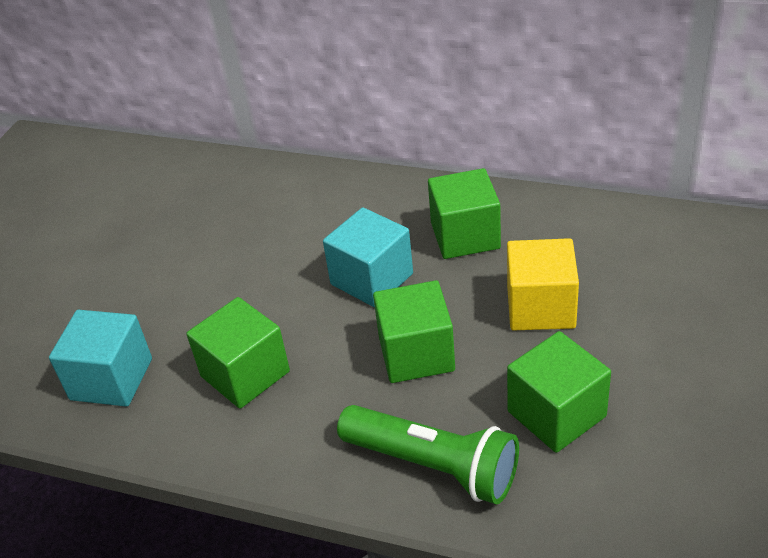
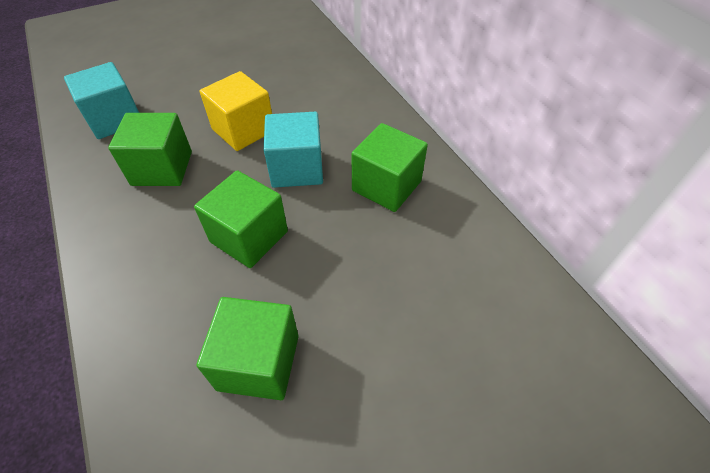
camera: 40 degrees right, 10 degrees up
(433, 466) = (149, 318): green flashlight -> none
(540, 307) = (360, 276): yellow cube -> yellow cube (243, 130)

